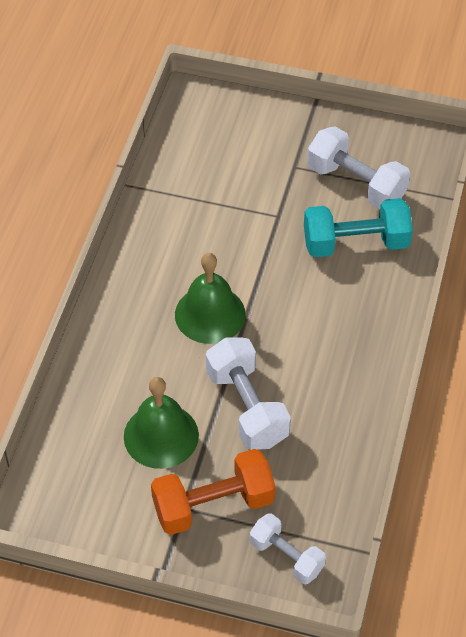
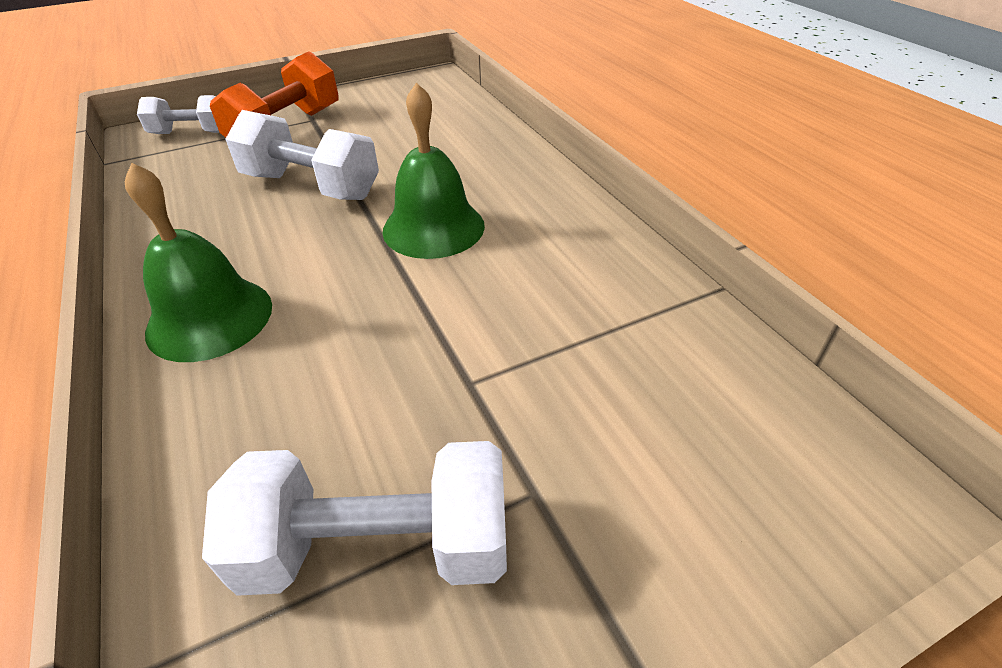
camera: 140 degrees right, 10 degrees down
(161, 435) = (378, 139): green bell -> green bell (210, 318)
(355, 243) = (297, 422): turquoise dumbbell -> none

